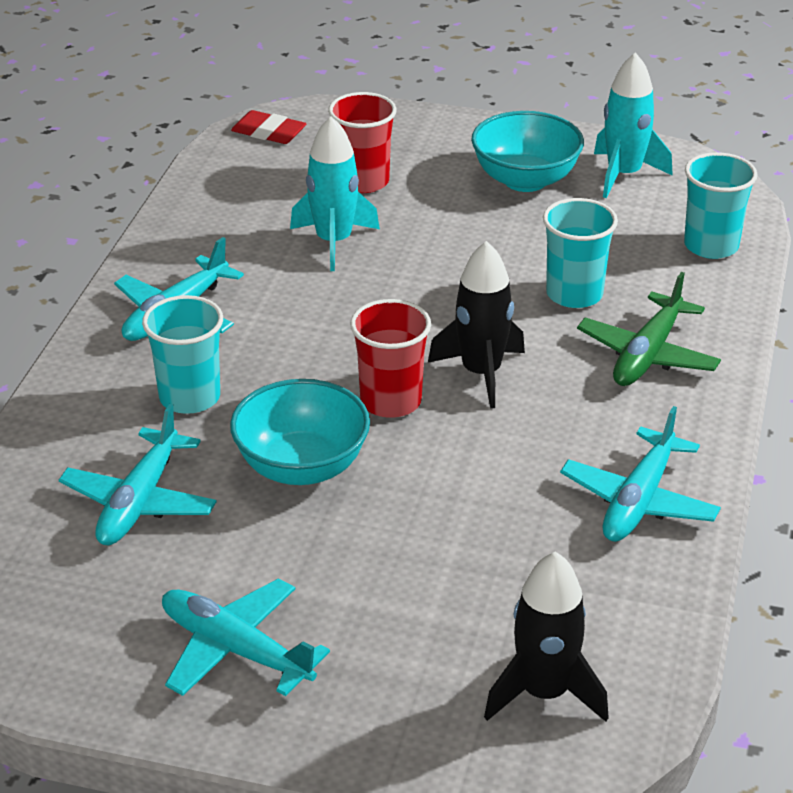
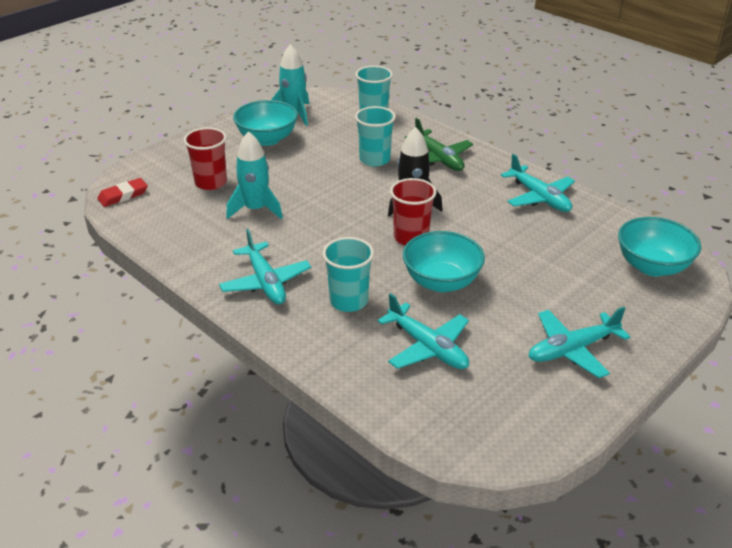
camera: 60 degrees left, 0 degrees up
(544, 693) = (652, 266): black rocket -> turquoise bowl

